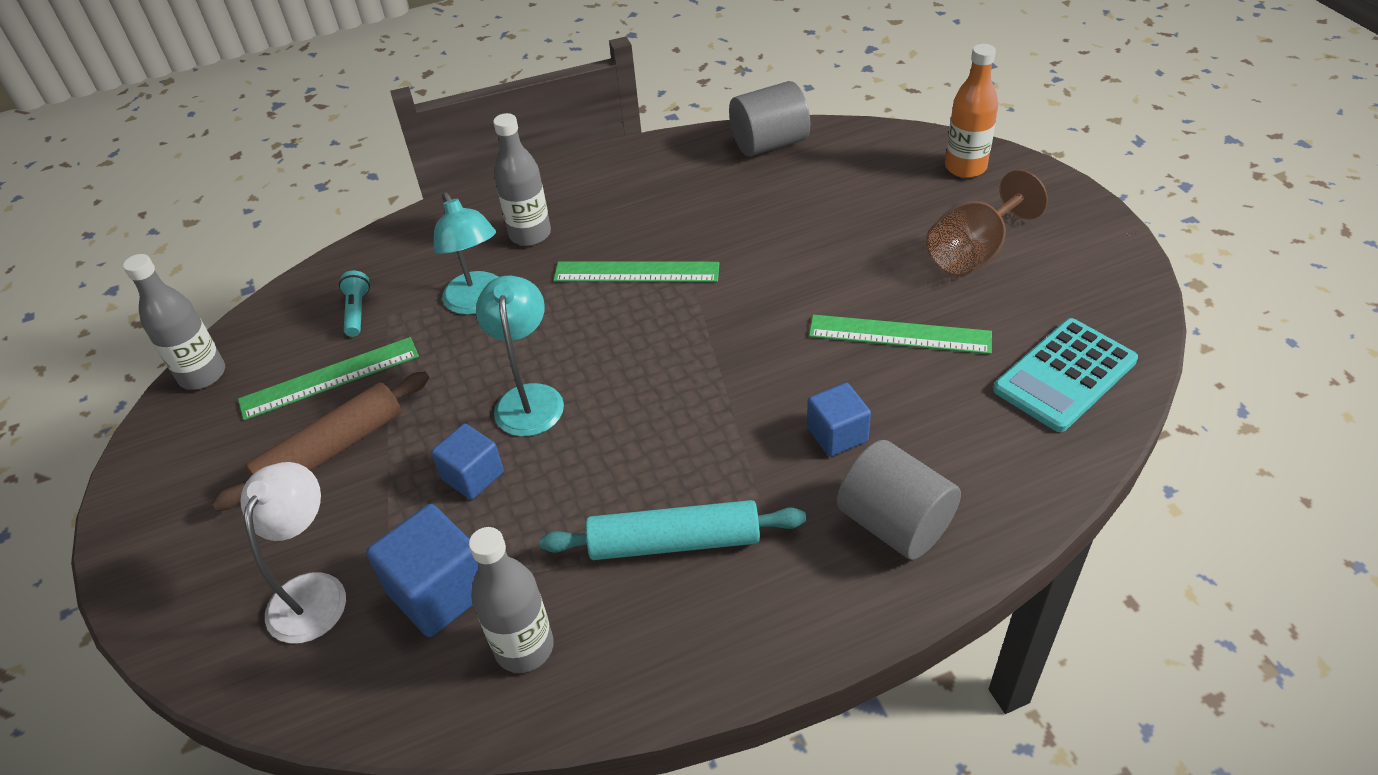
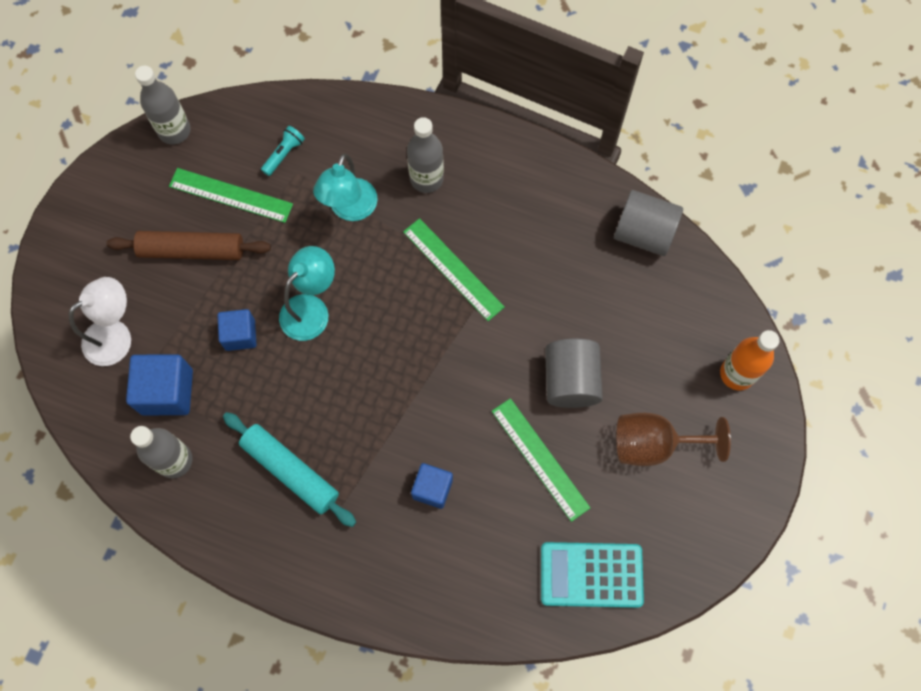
camera: 40 degrees right, 25 degrees up
(895, 523) = (399, 567): grey cylinder -> grey cylinder (570, 380)

